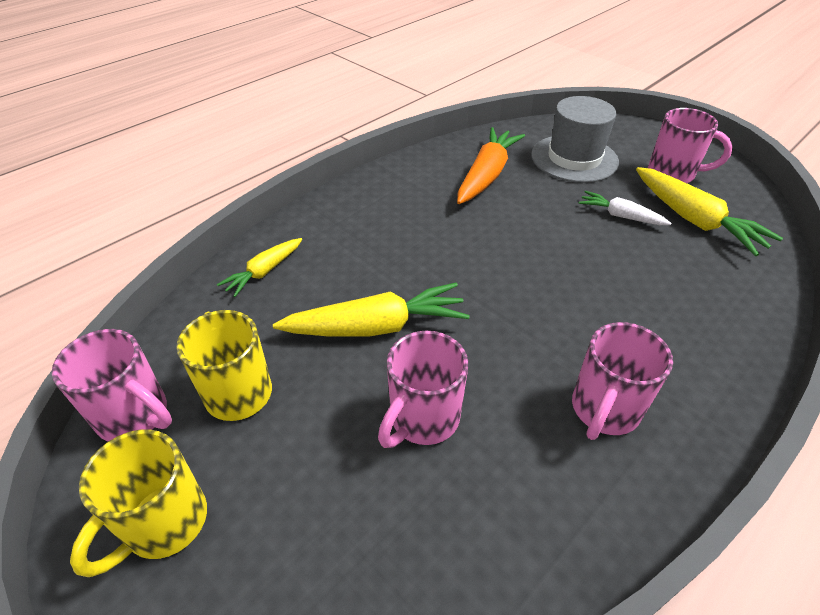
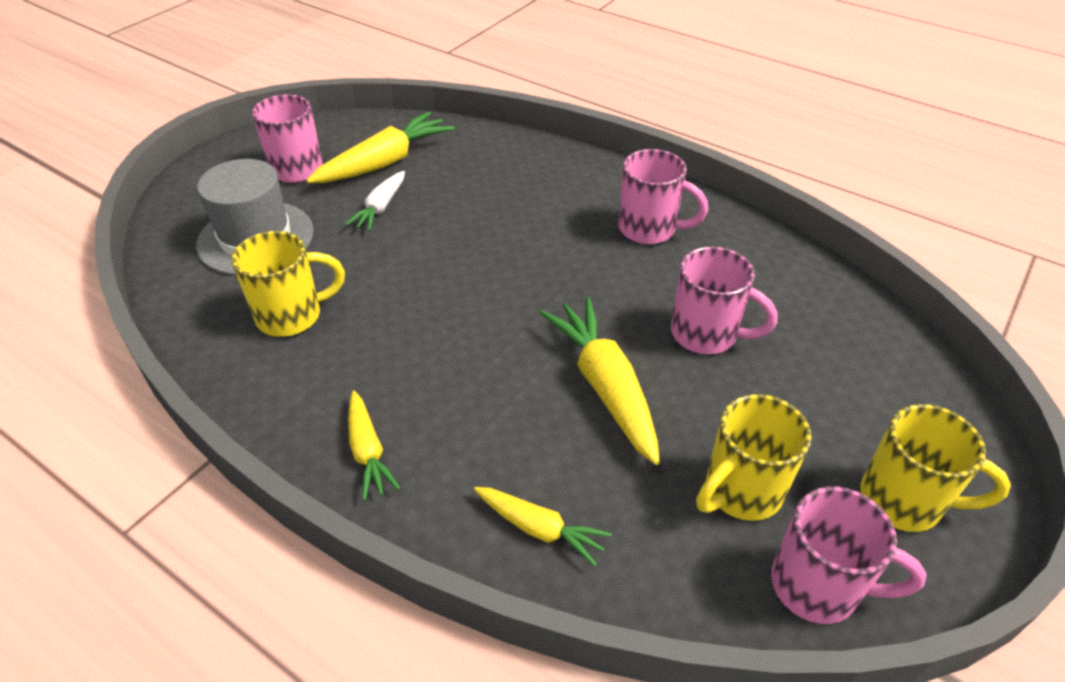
camera: 100 degrees left, 0 degrees up
(135, 416) = (818, 586): pink mug -> pink mug turned 90 degrees clockwise
(356, 204) = (368, 451): none -> yellow carrot
(486, 175) = (292, 316): orange carrot -> yellow mug

